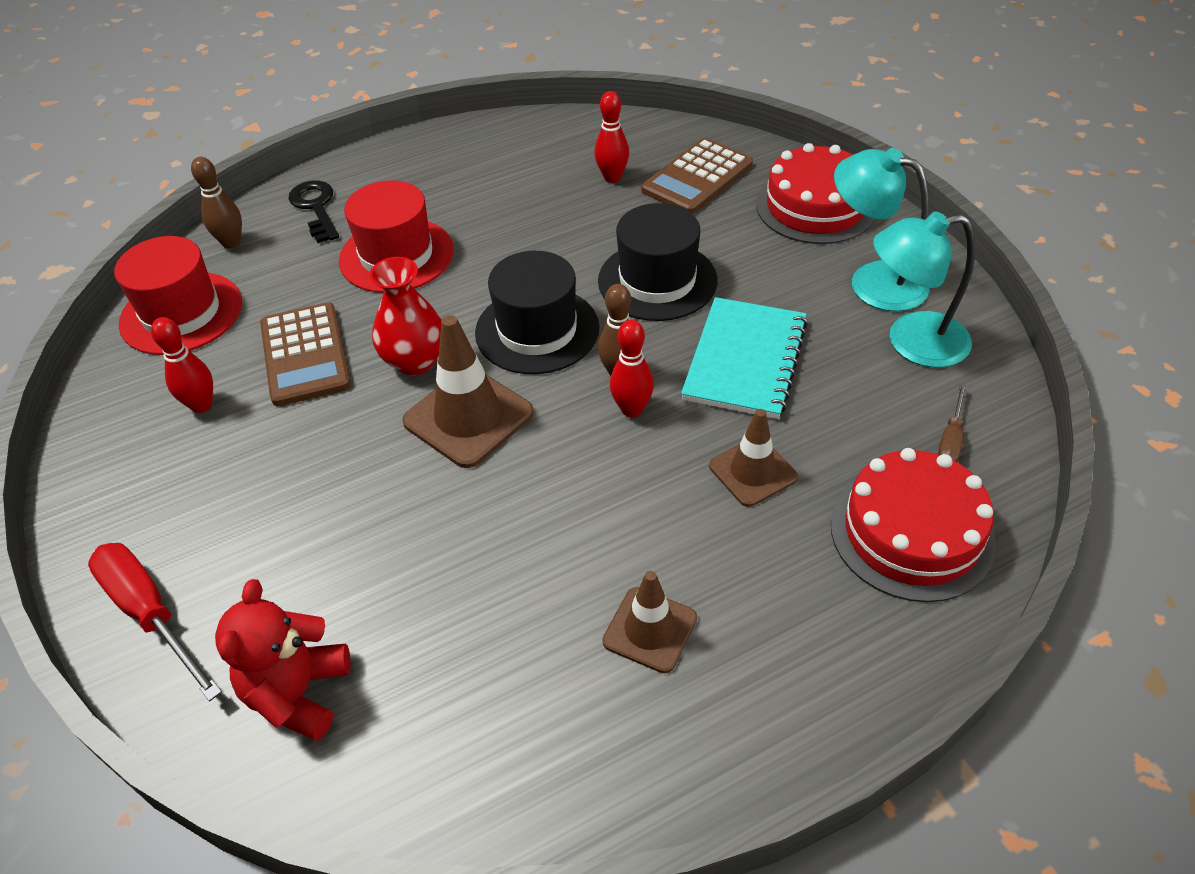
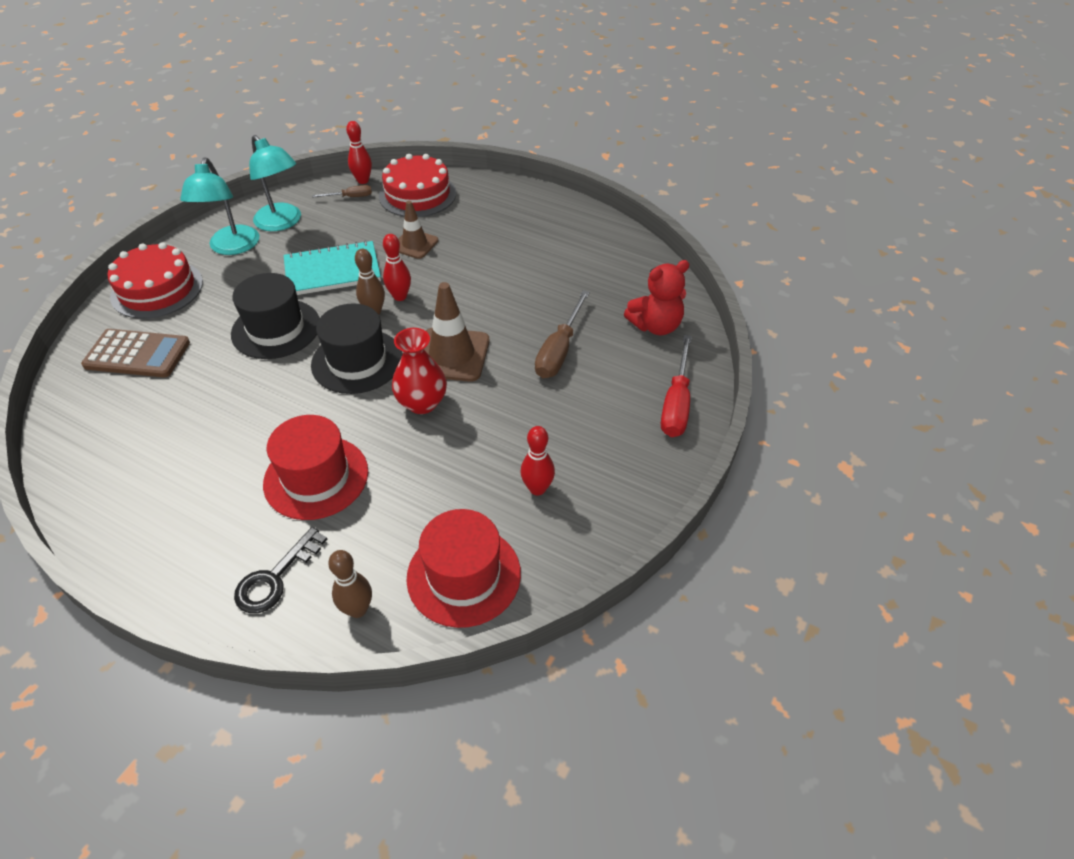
camera: 125 degrees left, 0 degrees up
(305, 355) = (454, 463): brown calculator -> none
(370, 534) = (559, 350): none -> brown screwdriver
(612, 177) = (152, 400): red bowling pin -> red bowling pin (363, 180)
(650, 630) = (528, 243): brown traffic cone -> none

